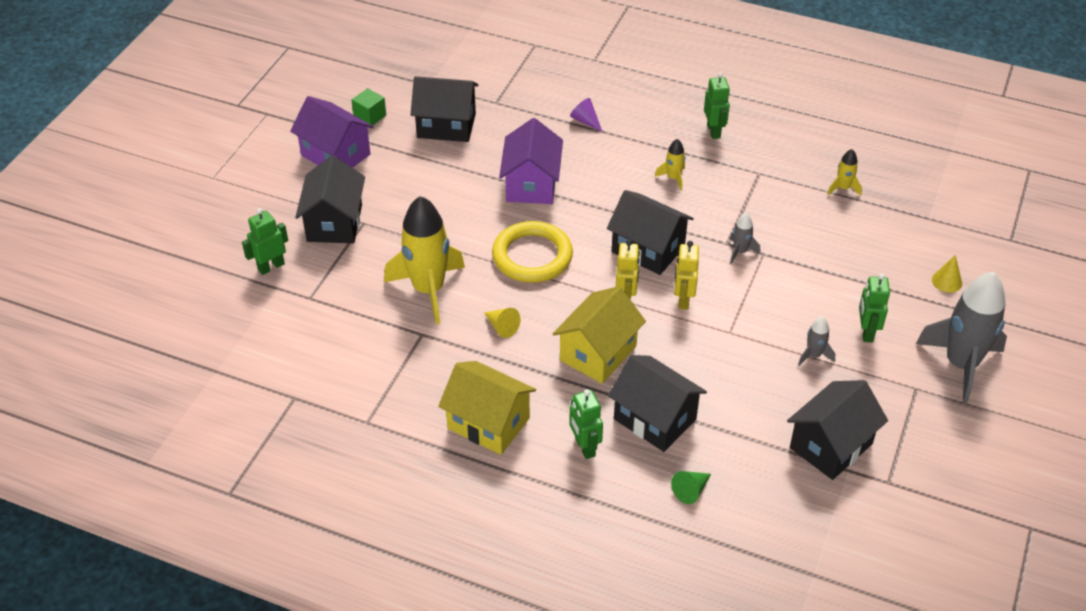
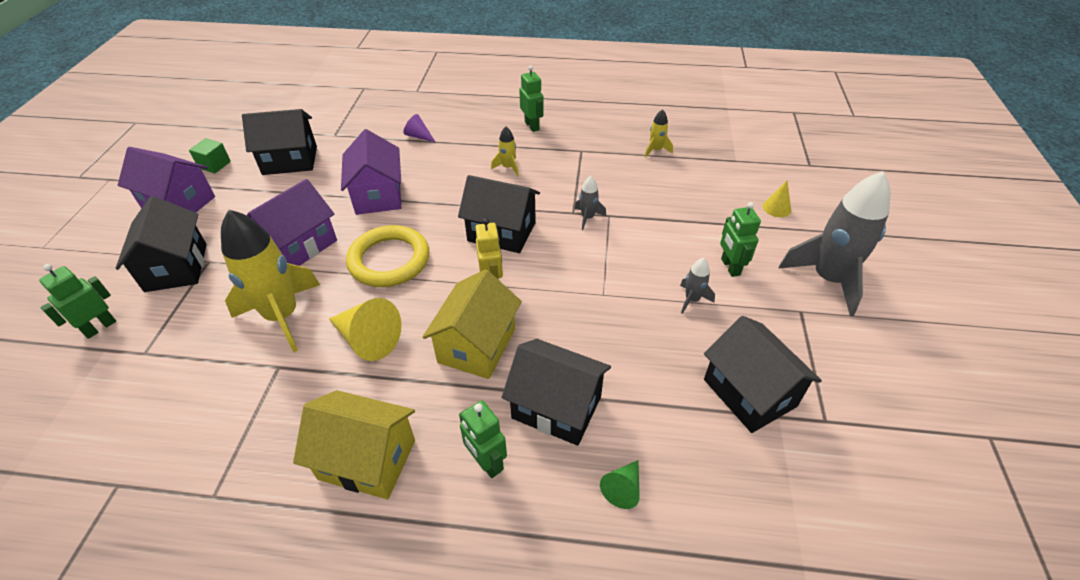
camera: 15 degrees left, 0 degrees up
(449, 223) = (299, 245): none -> purple house
(502, 327) = (368, 339): yellow cone -> yellow cone, size x1.80
(683, 299) = (548, 272): yellow robot -> none
(831, 446) = (749, 393): black house -> black house turned 60 degrees counterclockwise

